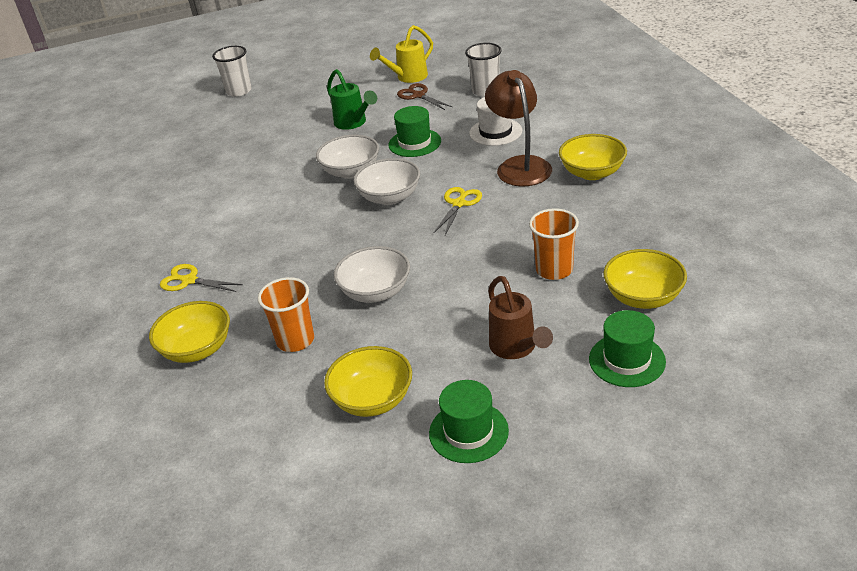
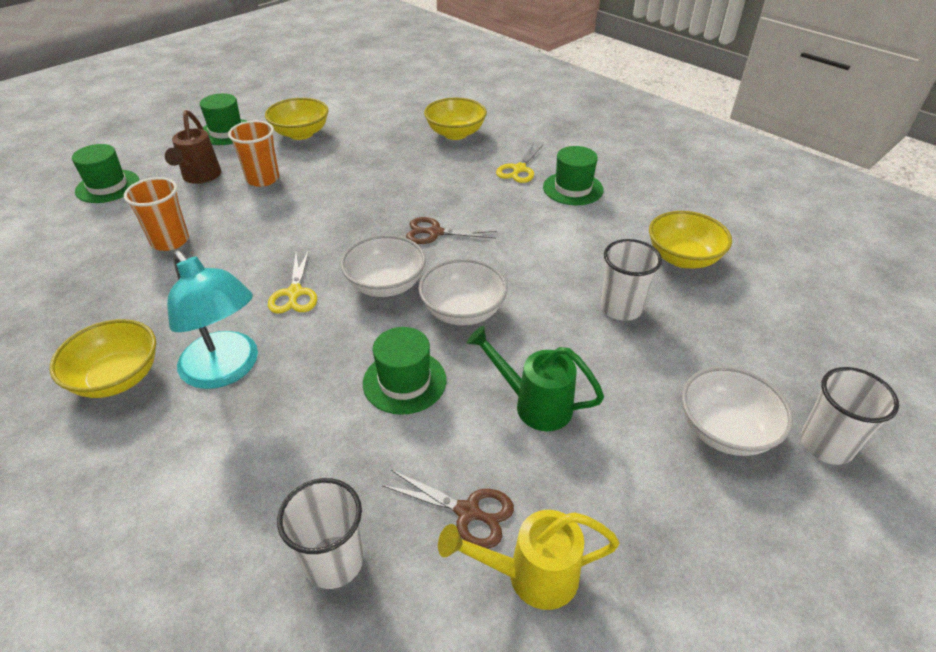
camera: 150 degrees right, 5 degrees up
(170, 248) = (573, 188): none -> green hat
(189, 280) = (519, 169): yellow scissors -> yellow scissors turned 120 degrees clockwise
(253, 156) = (621, 308): none -> white cup
(295, 340) = (384, 151): orange cup -> orange cup (263, 179)
(322, 231) = (435, 233): none -> brown scissors
(375, 292) = (340, 192): white bowl -> white bowl (725, 430)
(407, 78) = (530, 576): yellow watering can -> yellow watering can turned 120 degrees counterclockwise
(495, 132) = (280, 435): white hat -> none
(516, 349) = (200, 177): brown watering can -> brown watering can turned 135 degrees counterclockwise
(520, 165) = (227, 370): brown lamp -> turquoise lamp
(643, 297) = (82, 233): yellow bowl -> yellow bowl (683, 258)

